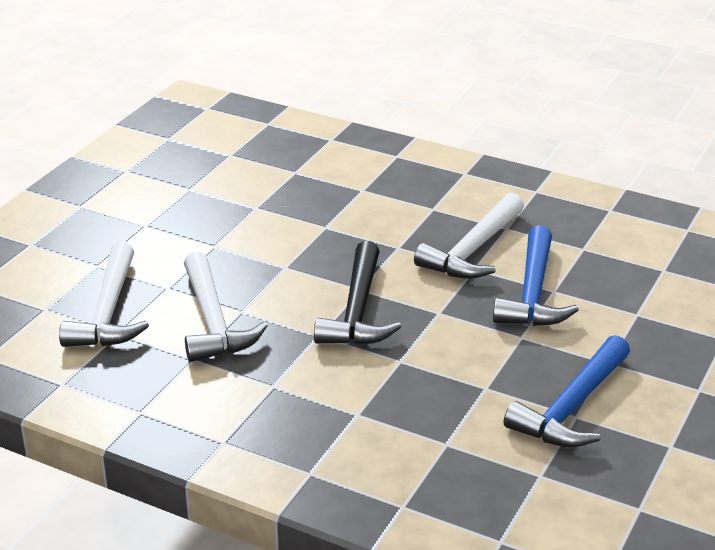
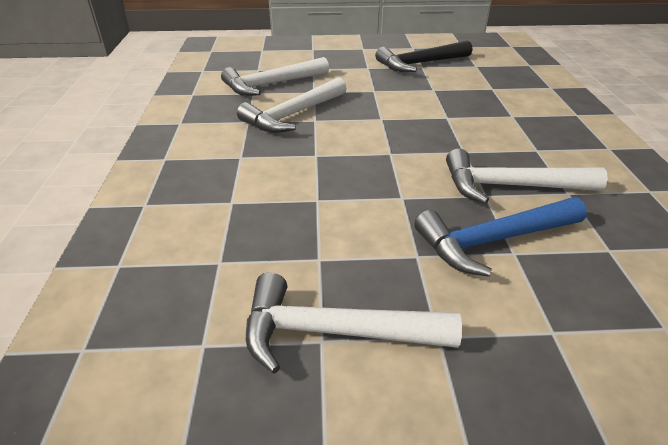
camera: 60 degrees right, 5 degrees up
(358, 311) = (362, 161): black hammer -> black hammer (420, 64)
(572, 407) = (334, 332): blue hammer -> white hammer

